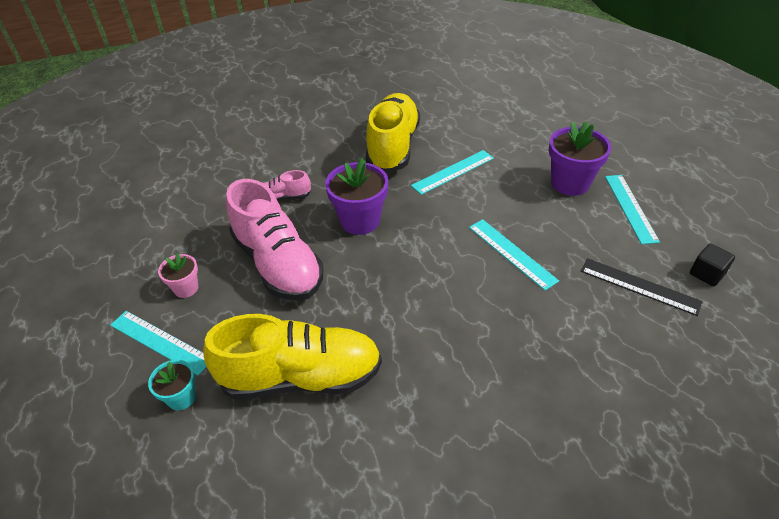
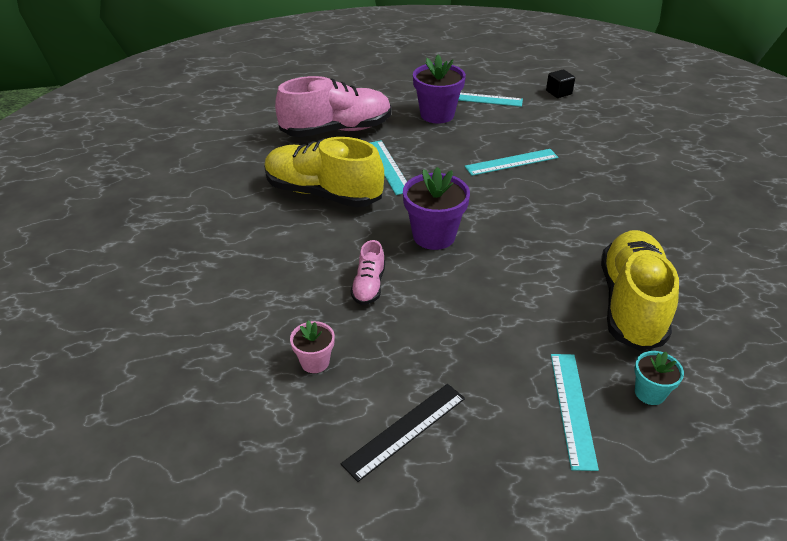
camera: 75 degrees left, 5 degrees down
(160, 342) = (572, 408): turquoise ruler -> turquoise ruler turned 45 degrees counterclockwise
(186, 288) = (493, 382): pink flower pot -> pink flower pot (315, 362)
(278, 264) = (478, 302): pink shoe -> pink shoe (336, 130)
(639, 286) = (563, 119): black ruler -> black ruler (405, 430)

